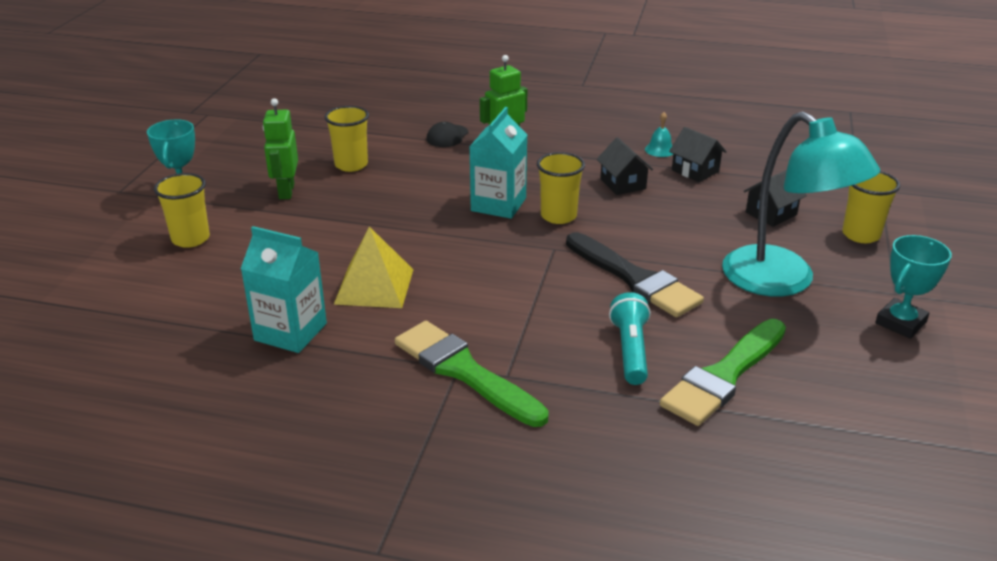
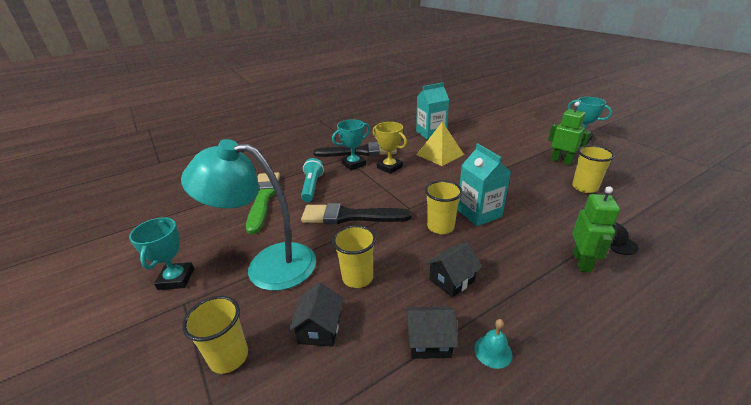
camera: 135 degrees right, 0 degrees up
(190, 239) = (528, 132): yellow cup -> yellow cup (357, 277)
(464, 372) = (360, 152): green brush -> black brush
(477, 312) = (389, 167): none -> yellow trophy
(515, 352) = (353, 164): none -> turquoise trophy
(623, 184) = (452, 280): black house -> black house turned 60 degrees counterclockwise
(630, 350) = (312, 187): turquoise flashlight -> turquoise flashlight turned 135 degrees counterclockwise

